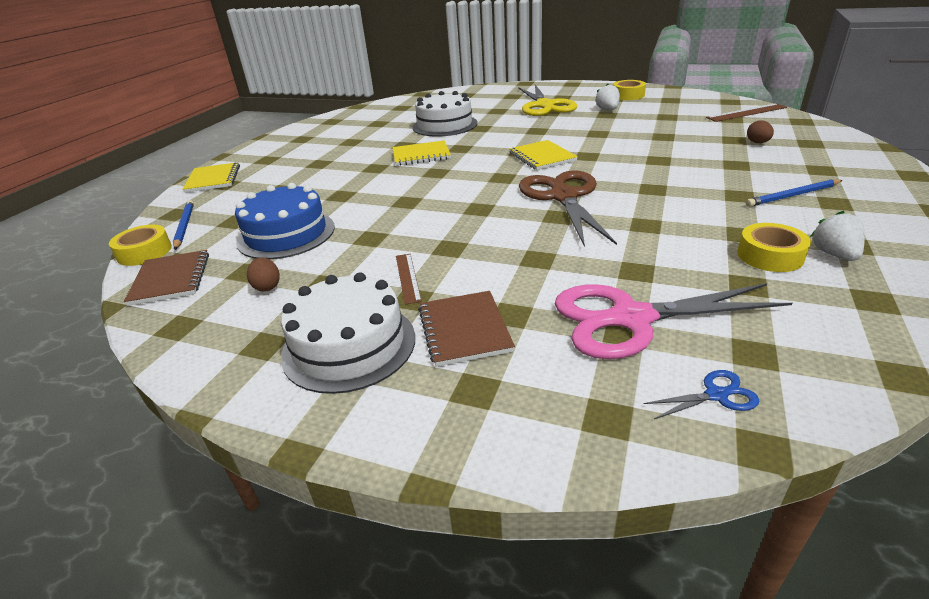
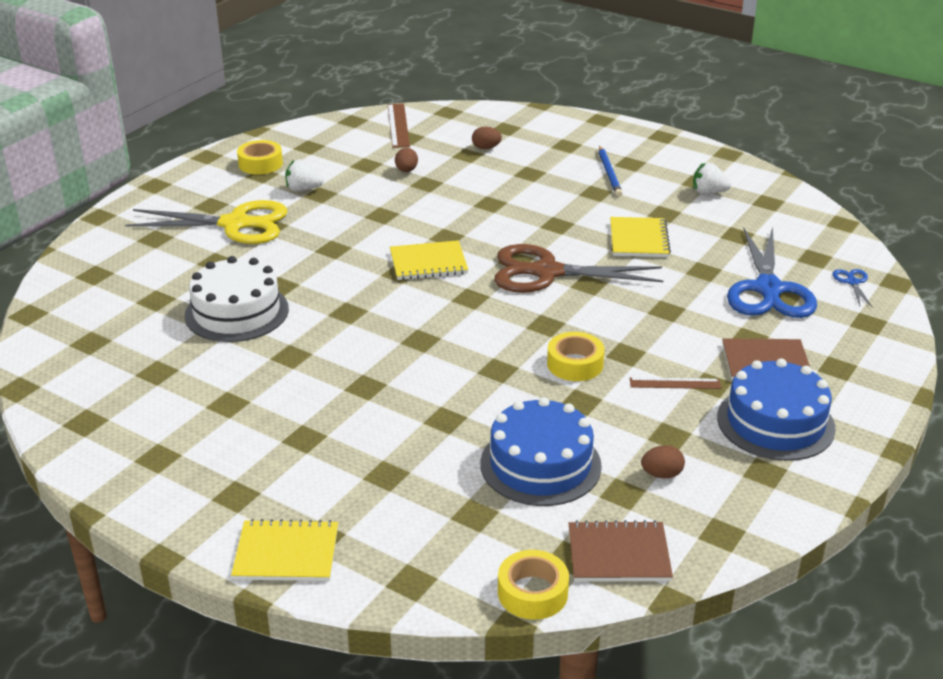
camera: 80 degrees left, 0 degrees up
(184, 226) = (466, 563): blue pencil -> none
(349, 345) = (775, 422): white cake -> blue cake
(421, 155) = (349, 345): yellow notebook -> yellow notebook (639, 239)
(631, 319) = (768, 289): pink scissors -> blue scissors
(675, 127) = (406, 171): none -> brown egg
(770, 256) = (701, 214): yellow tape -> yellow tape (575, 364)

